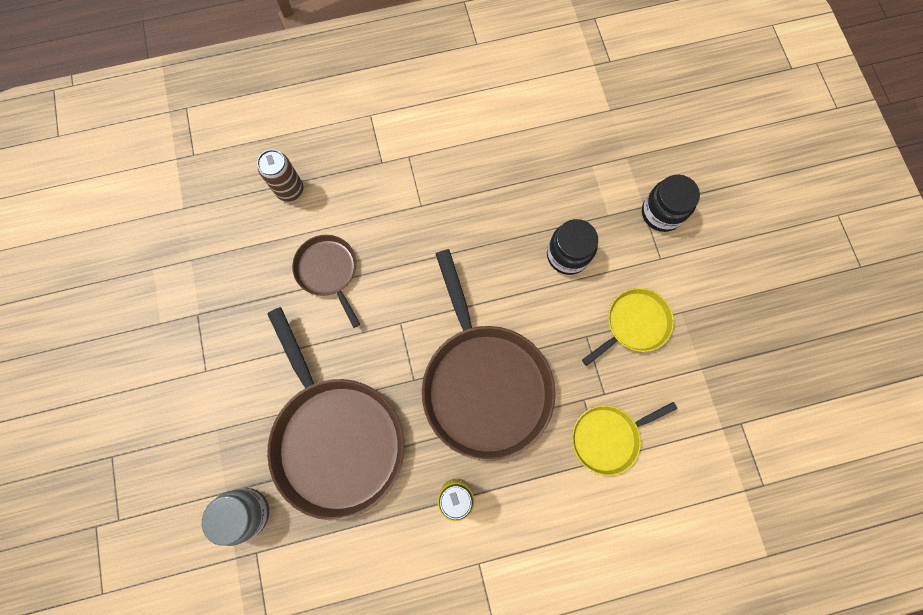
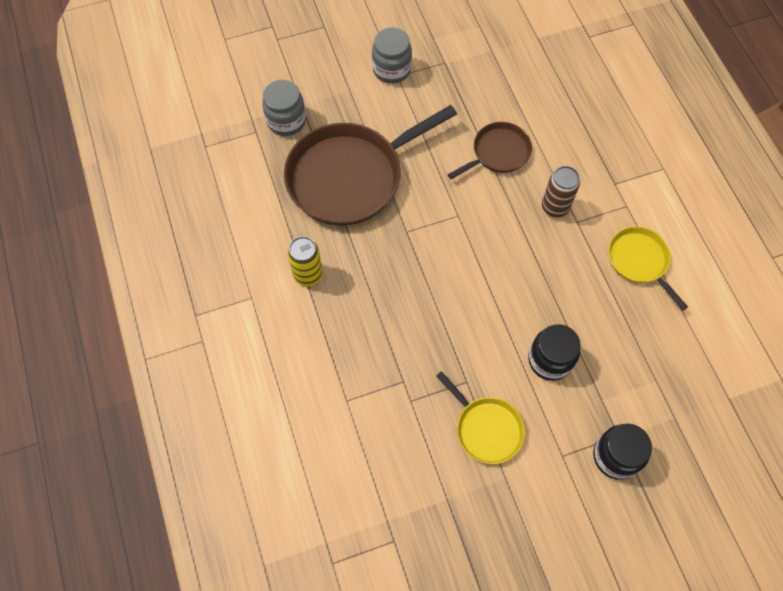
camera: 85 degrees right, 10 degrees down
(195, 377) = (391, 69): none -> grey jar
(290, 190) = (570, 113): brown can -> brown can (555, 207)
(484, 384) = (409, 291): brown pan -> none
(608, 437) = (369, 405): yellow pan -> yellow pan (639, 261)

